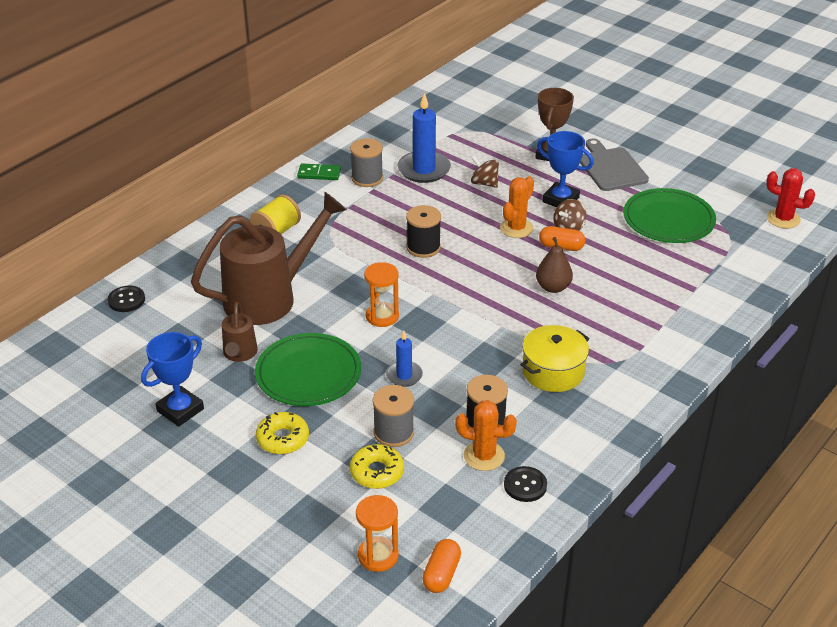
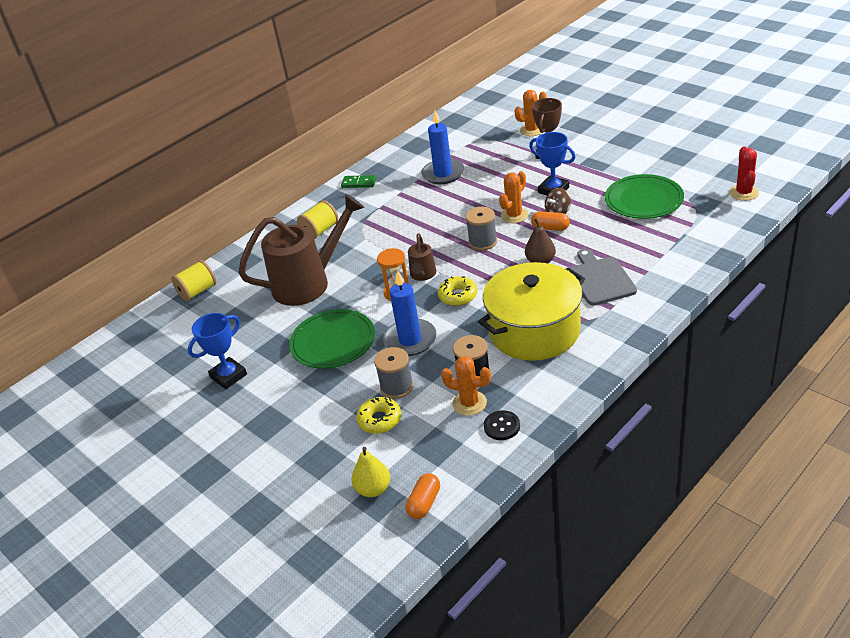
camera: 10 degrees right, 0 degrees up
(126, 300) = (197, 291): black button -> yellow spool
(239, 354) = (280, 329): brown watering can -> brown watering can (422, 275)
(283, 439) = (306, 396): yellow donut -> yellow donut (458, 296)
(367, 178) = (396, 184): grey spool -> grey spool (483, 242)
(378, 556) = (373, 489): orange hourglass -> yellow pear
(404, 375) = (410, 340): blue candle -> blue candle, size x1.78
(423, 247) = (436, 236): black spool -> none
(484, 183) = (491, 181): brown spinning top -> none
(528, 122) = (532, 130): none -> orange cactus
(553, 371) = (534, 330): yellow pot -> yellow pot, size x1.75
(611, 168) = (598, 161): grey cutting board -> grey cutting board (600, 279)
(783, 219) = (744, 193): red cactus -> red cactus turned 60 degrees clockwise

